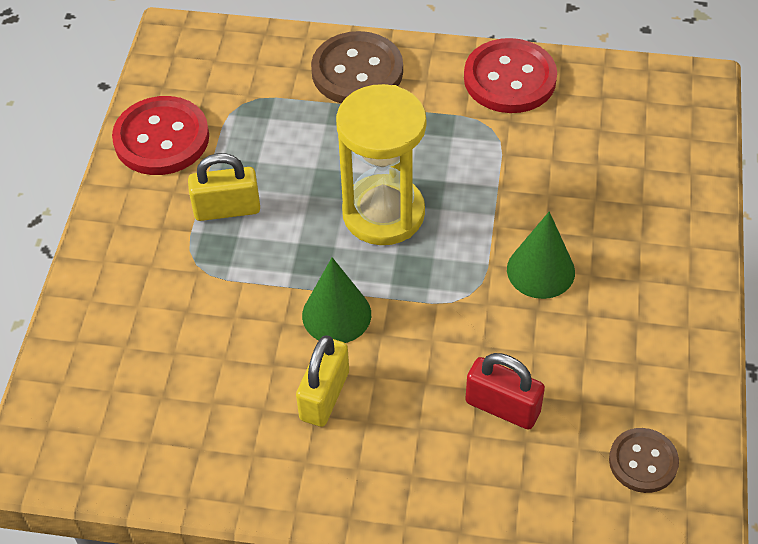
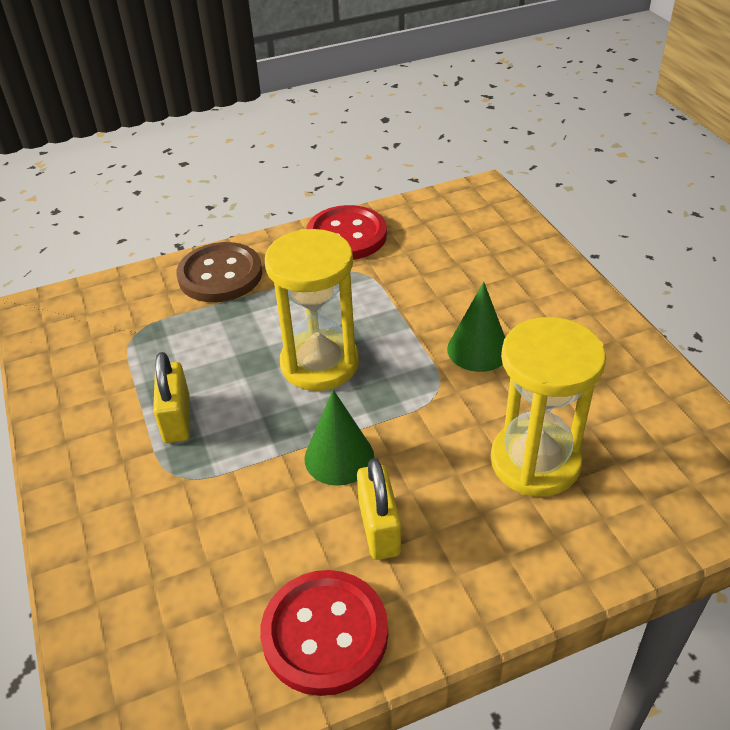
camera: 30 degrees left, 10 degrees down
(161, 138) = (74, 390): red button -> red button (325, 633)
(227, 209) = (177, 419): yellow padlock -> yellow padlock turned 60 degrees counterclockwise
(502, 407) = (535, 462): red padlock -> yellow hourglass
(643, 461) = (674, 448): brown button -> none

